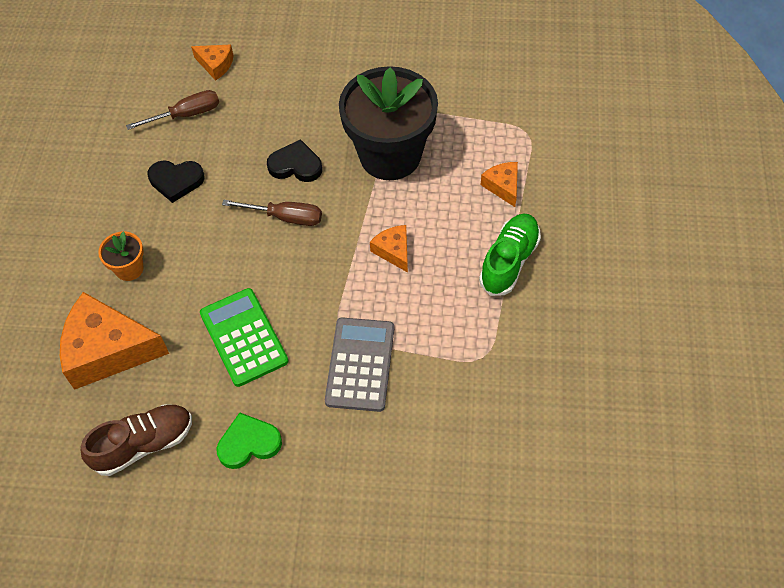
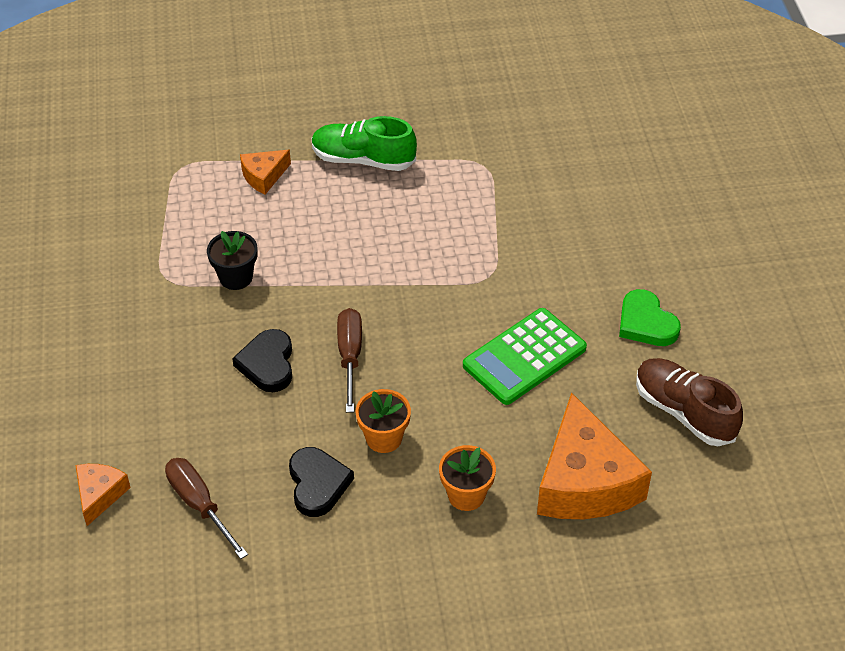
camera: 105 degrees left, 10 degrees down
(200, 226) = (384, 438): none -> orange flower pot
(360, 364) = (524, 253): grey calculator -> none
(390, 155) = (236, 277): black flower pot -> black flower pot, size x0.43
(393, 251) = (373, 251): orange cheese -> none

